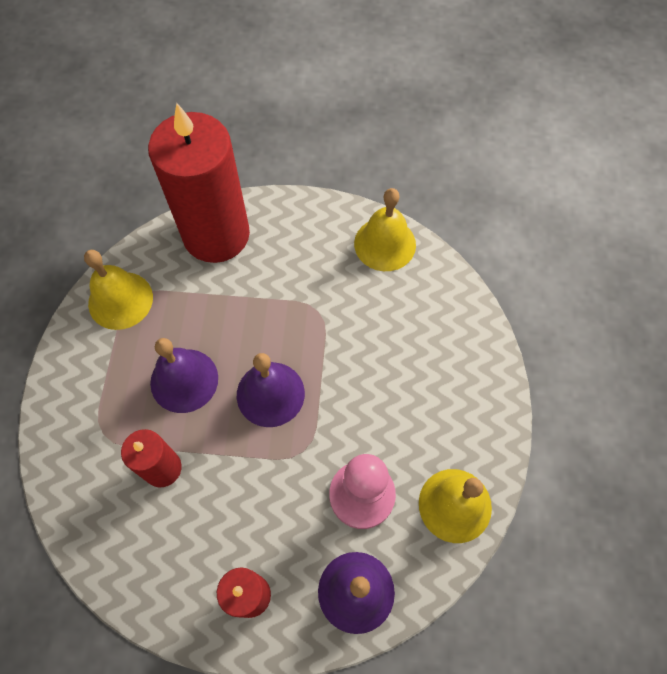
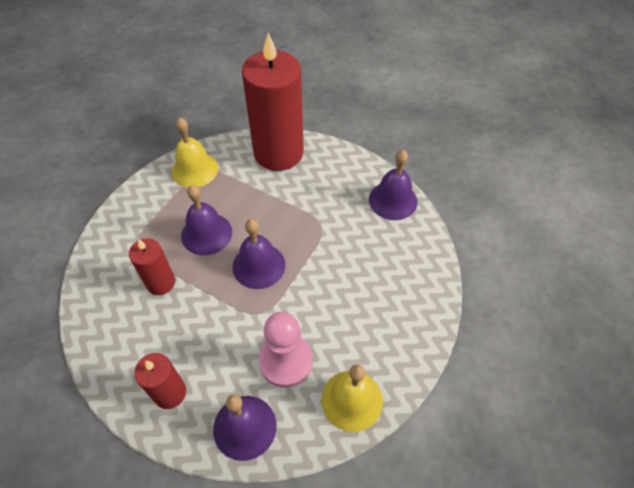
camera: 25 degrees right, 10 degrees down
(385, 244) = (393, 200): yellow bell -> purple bell

